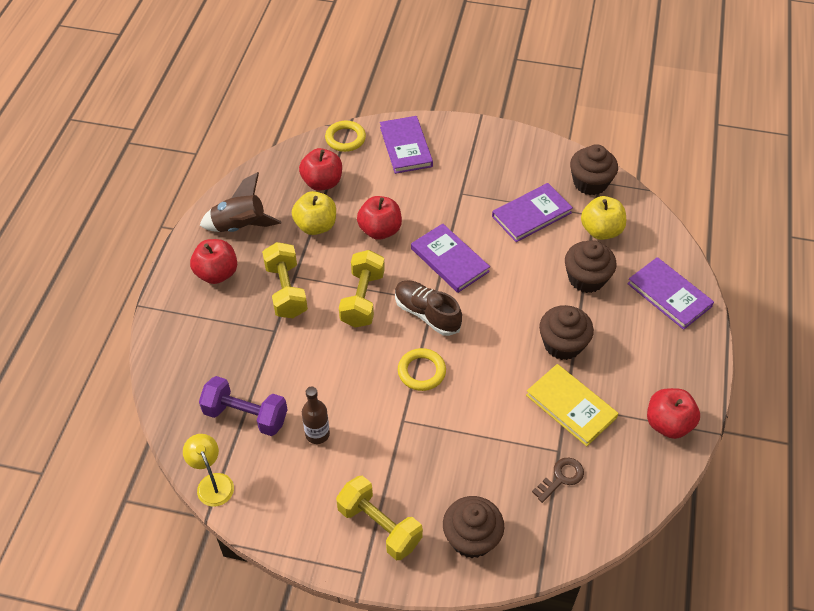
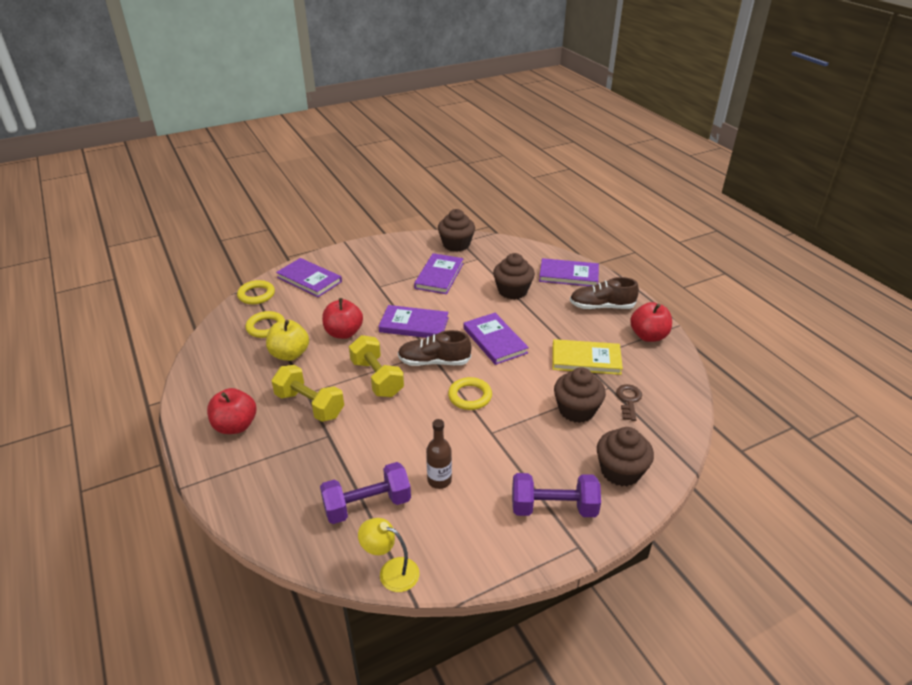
camera: 40 degrees left, 15 degrees down
(240, 226) = (224, 385): brown rocket -> none
(322, 182) = (266, 327): red apple -> yellow ring
(379, 526) = (553, 508): yellow dumbbell -> purple dumbbell
(506, 327) = (495, 340): none -> purple book
(562, 344) = (540, 330): brown cupcake -> brown cupcake (576, 410)
(601, 231) = (491, 264): yellow apple -> none
(659, 357) = (601, 307): none -> brown shoe

